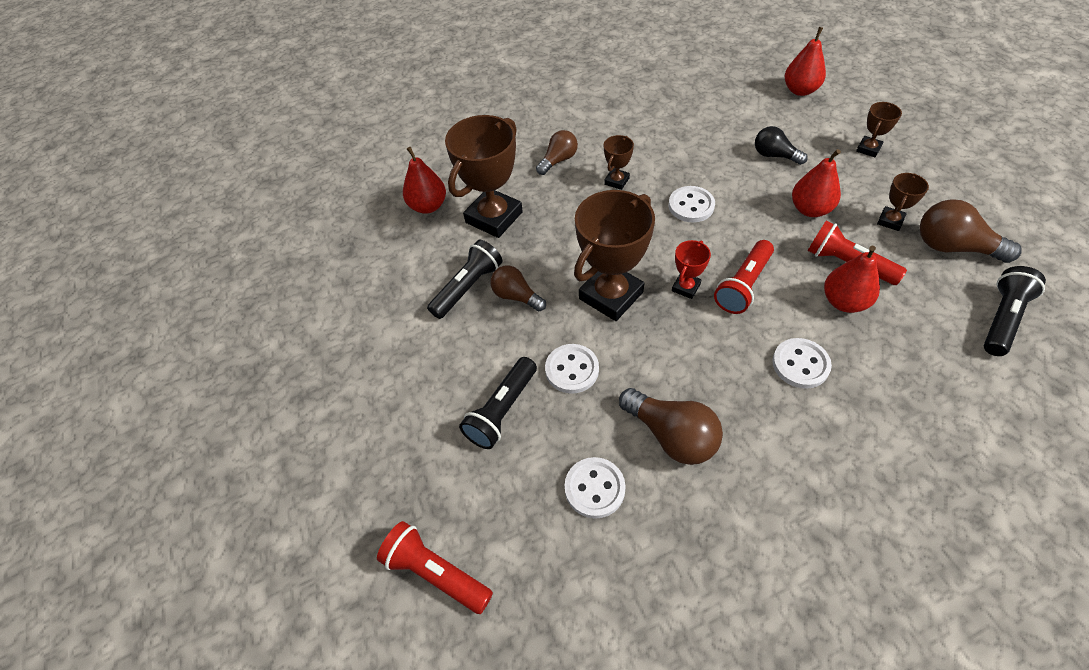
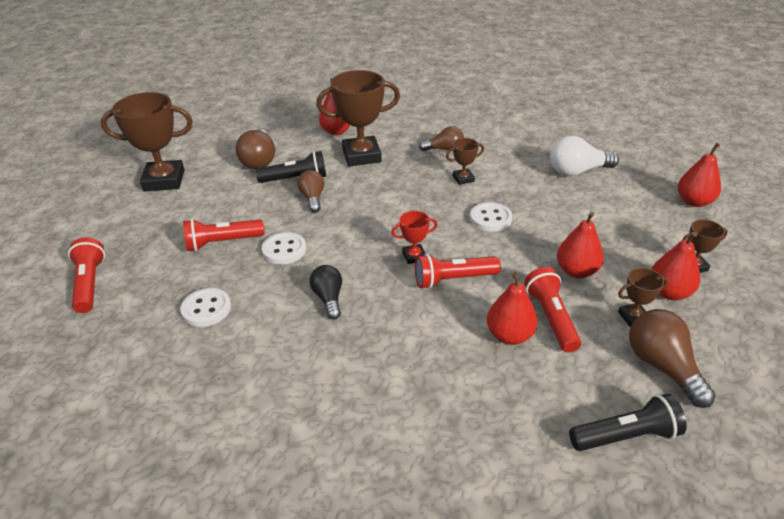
camera: 40 degrees right, 15 degrees down
(502, 410) = (222, 242): black flashlight -> red flashlight
(611, 295) = (363, 231): brown trophy -> brown trophy (164, 180)
(672, 435) = (283, 318): brown light bulb -> brown light bulb (259, 160)
(691, 114) = (577, 171): none -> white light bulb
(774, 155) = (602, 226): black light bulb -> black light bulb (329, 298)
(800, 364) = (418, 344): white button -> none
(883, 183) = (669, 292): none -> red pear

